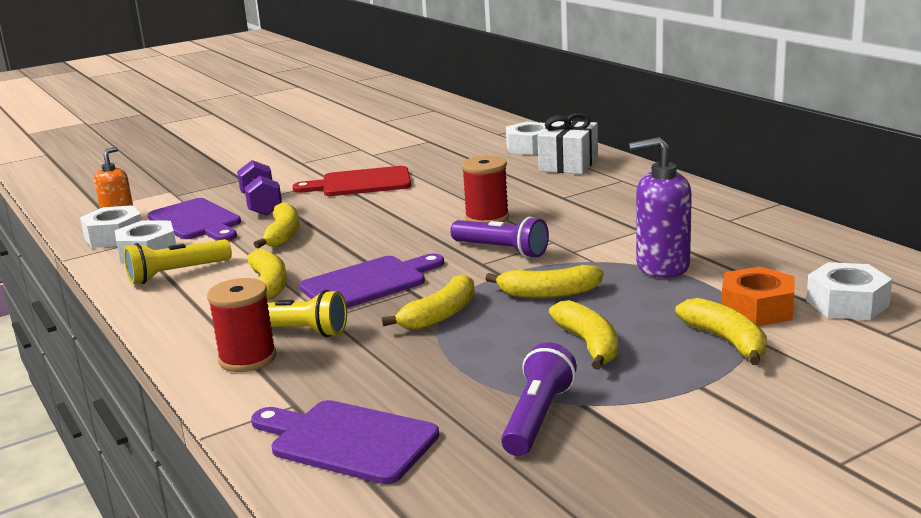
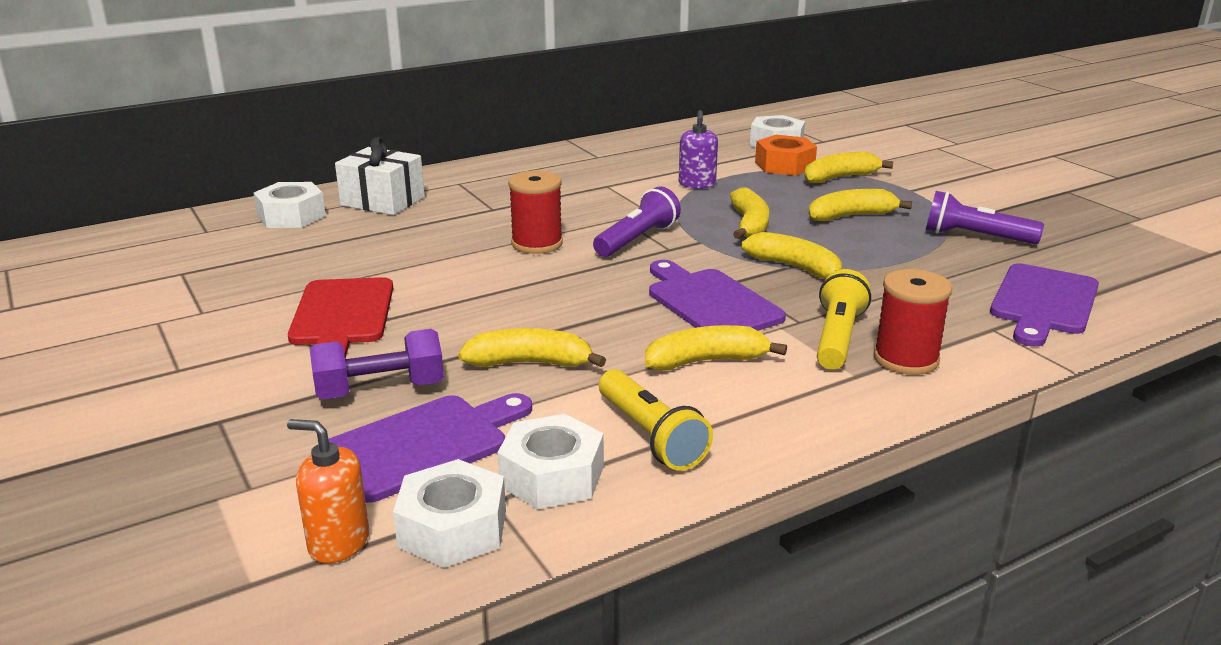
camera: 90 degrees left, 5 degrees up
(662, 266) = (697, 184): purple soap dispenser -> purple soap dispenser, size x0.64

